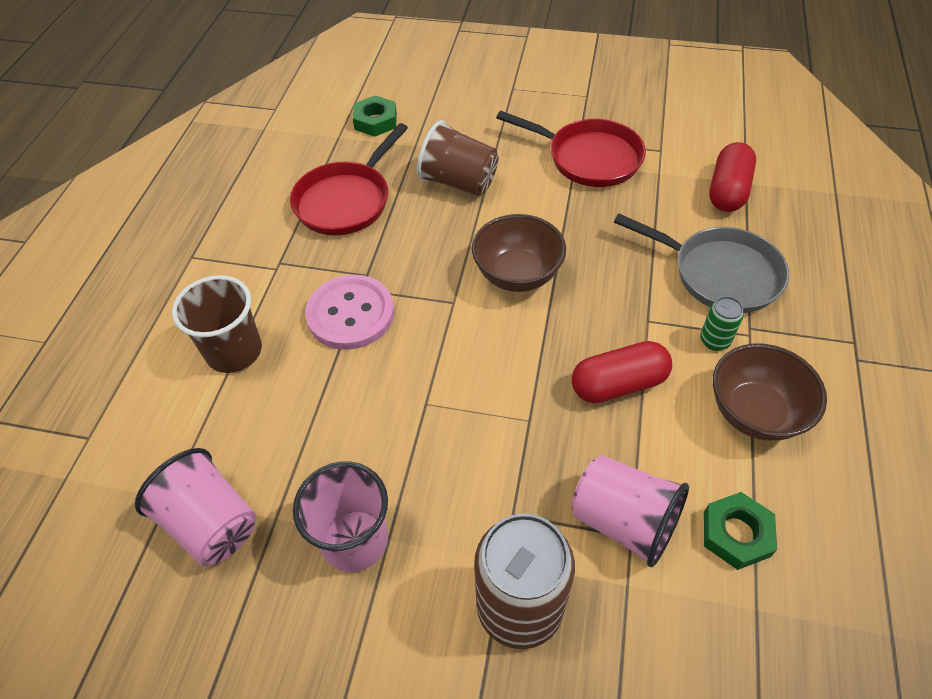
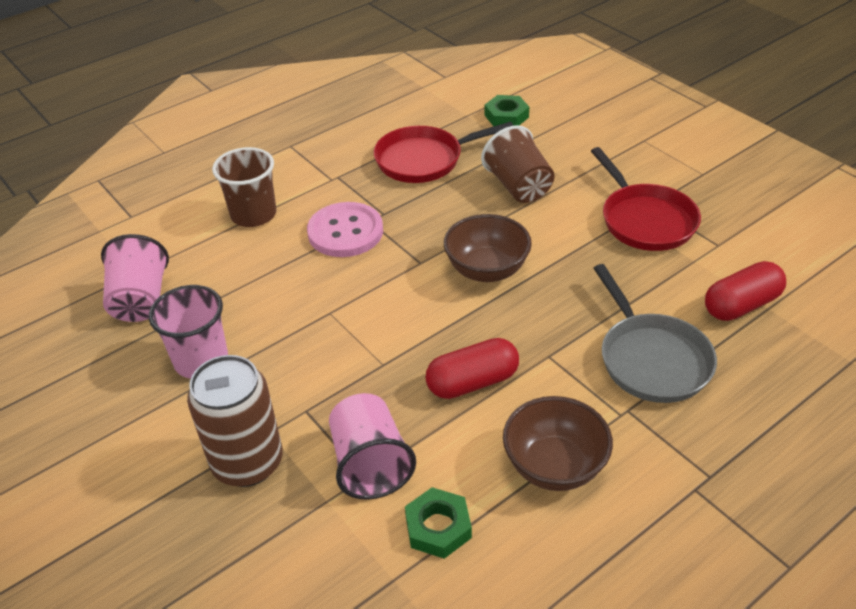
camera: 40 degrees right, 10 degrees down
(618, 384) = (472, 382): red capsule -> red capsule turned 45 degrees counterclockwise
(714, 340) = (585, 400): green can -> none

